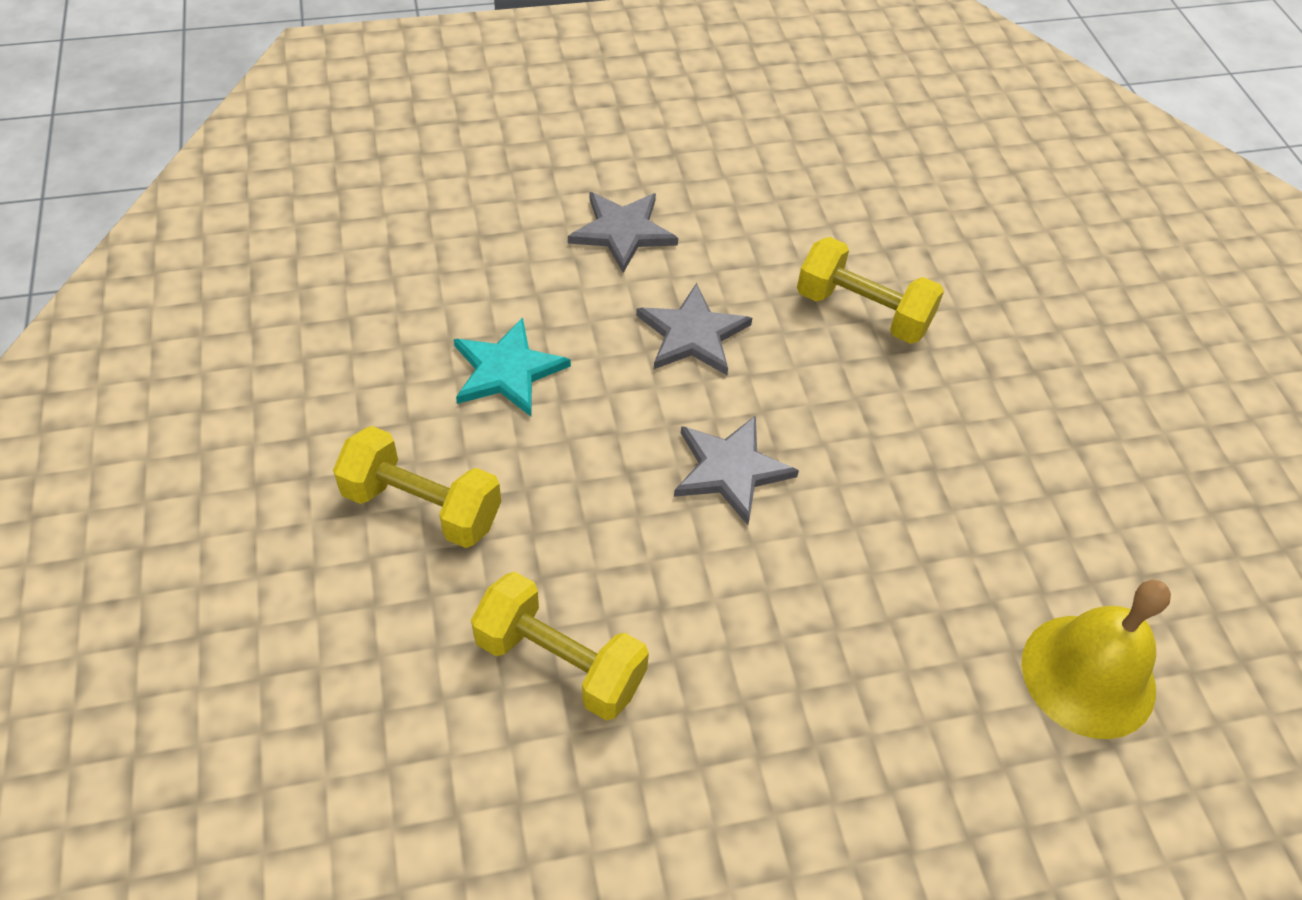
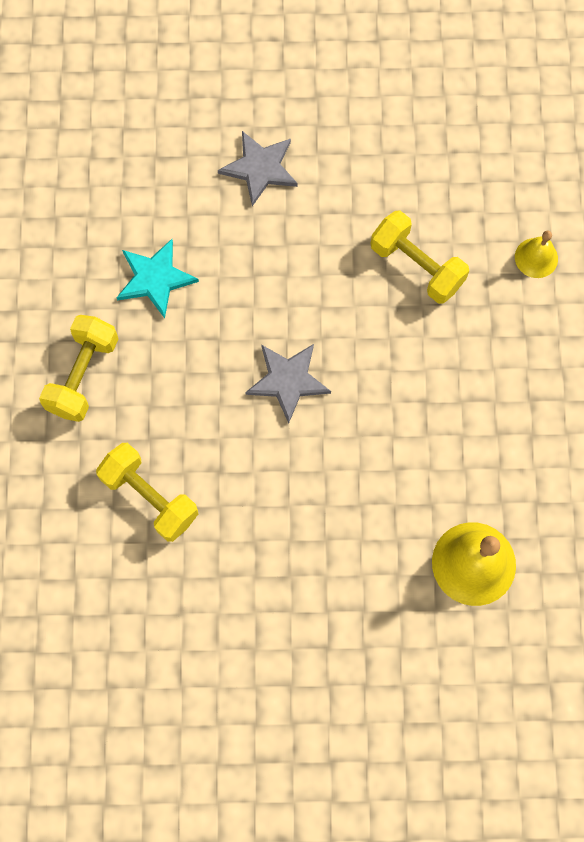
camera: 15 degrees right, 20 degrees up
(422, 506) = (83, 375): yellow dumbbell -> yellow dumbbell turned 75 degrees clockwise
(692, 334) = (289, 267): grey star -> none
(1011, 284) = (536, 258): none -> yellow bell

